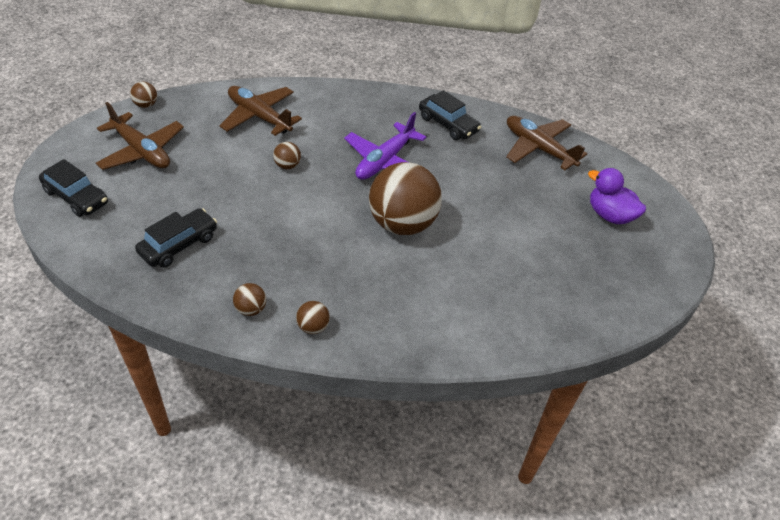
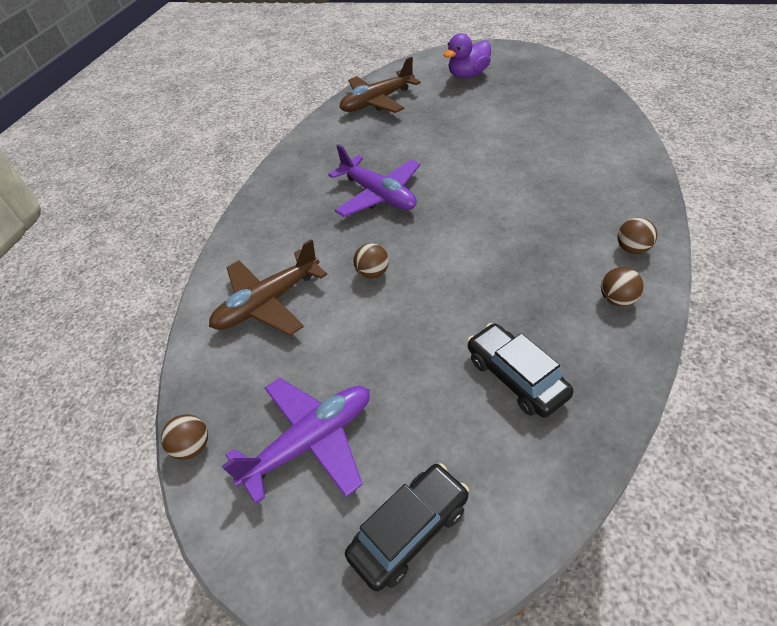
camera: 70 degrees left, 0 degrees up
(141, 151) = (311, 442): brown plane -> purple plane
(402, 224) = (477, 185): brown ball -> none
(448, 124) = (328, 151): black car -> none

